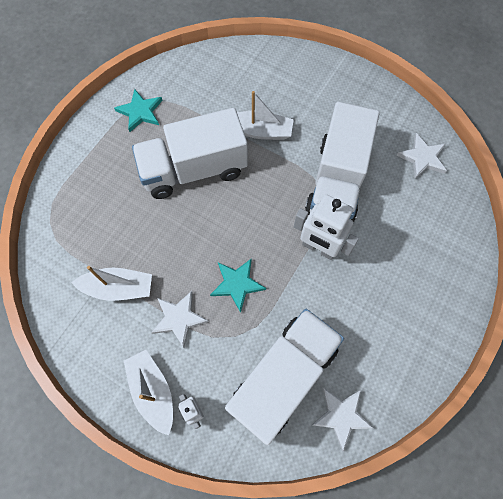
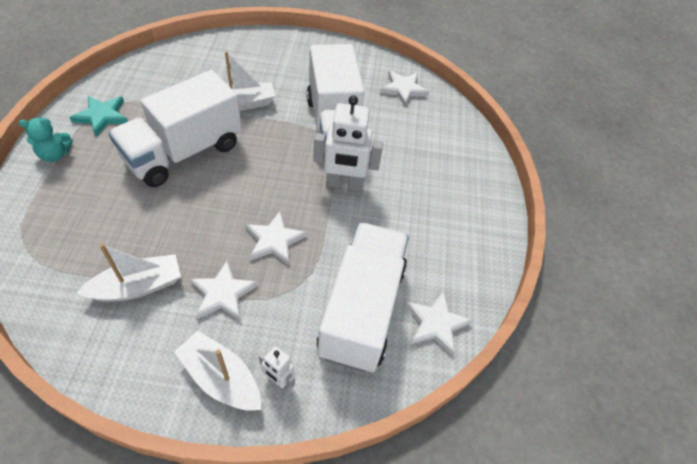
camera: 30 degrees left, 15 degrees down
(94, 141) = (55, 154): none -> turquoise teddy bear
(237, 284) = (274, 240): turquoise star -> white star

